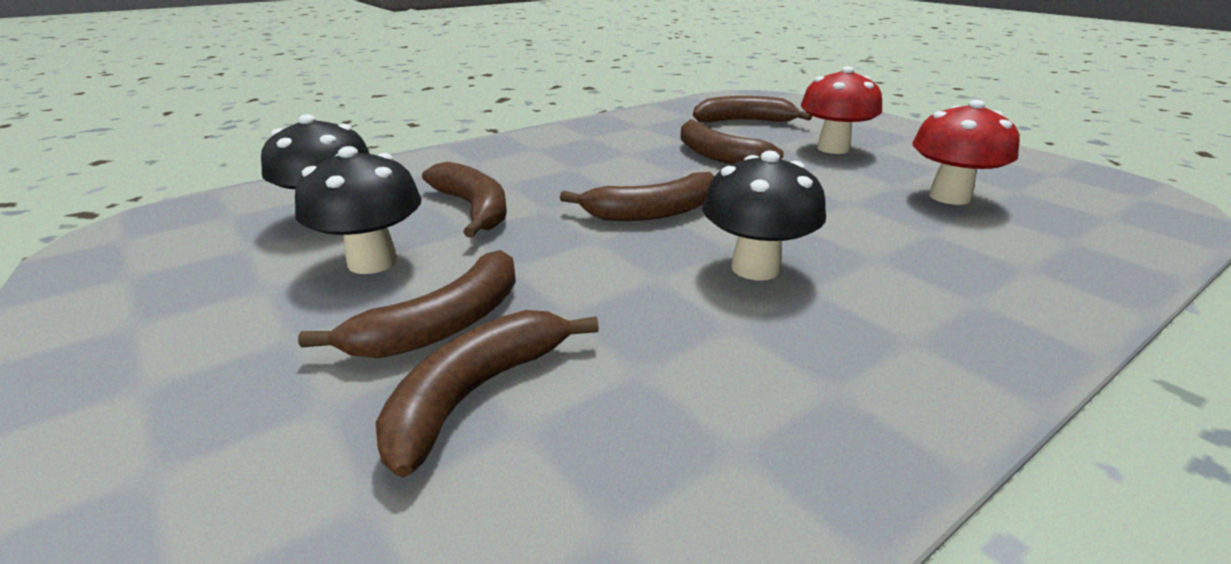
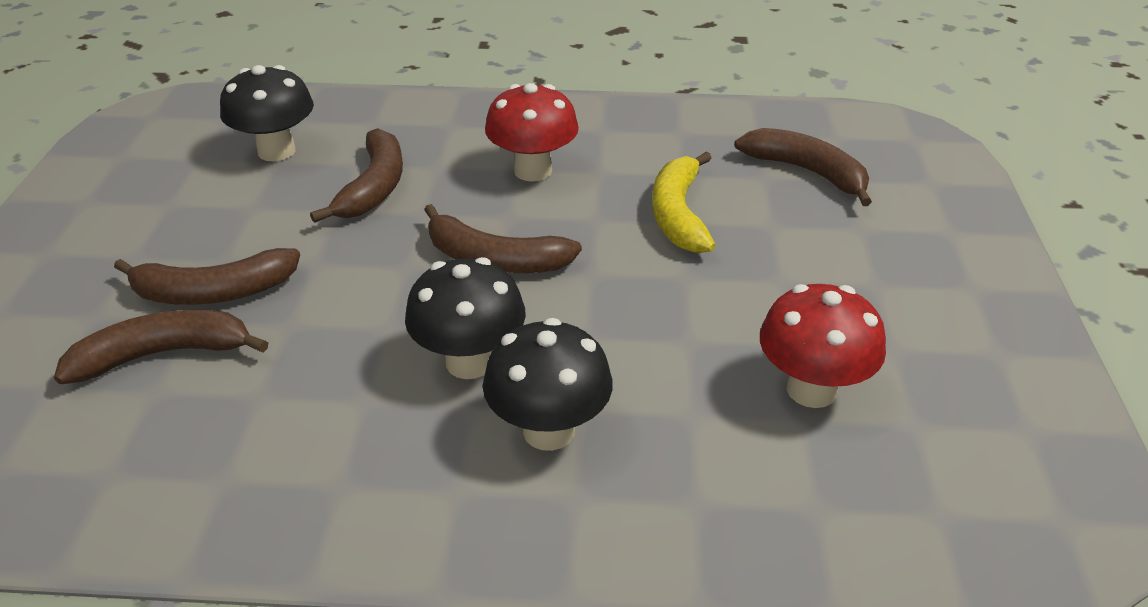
camera: 40 degrees right, 10 degrees up
(372, 262) = (246, 212): black mushroom -> black mushroom (549, 430)
(718, 156) = (678, 214): brown banana -> yellow banana
(833, 148) = (827, 260): red mushroom -> red mushroom (533, 171)

